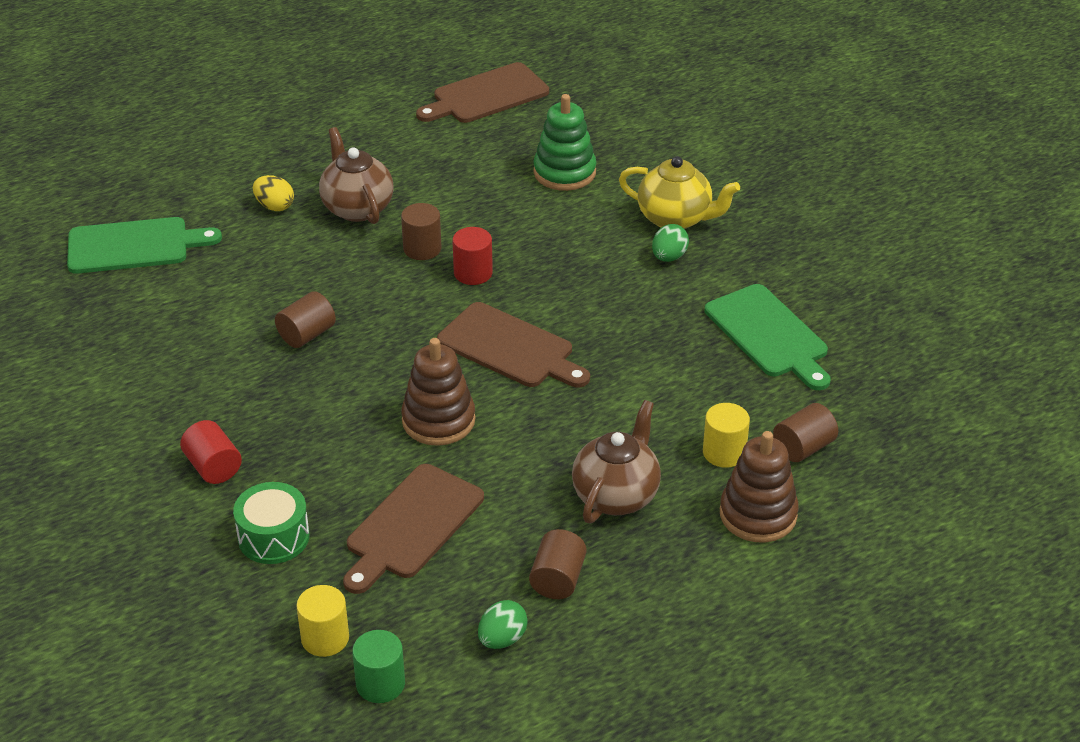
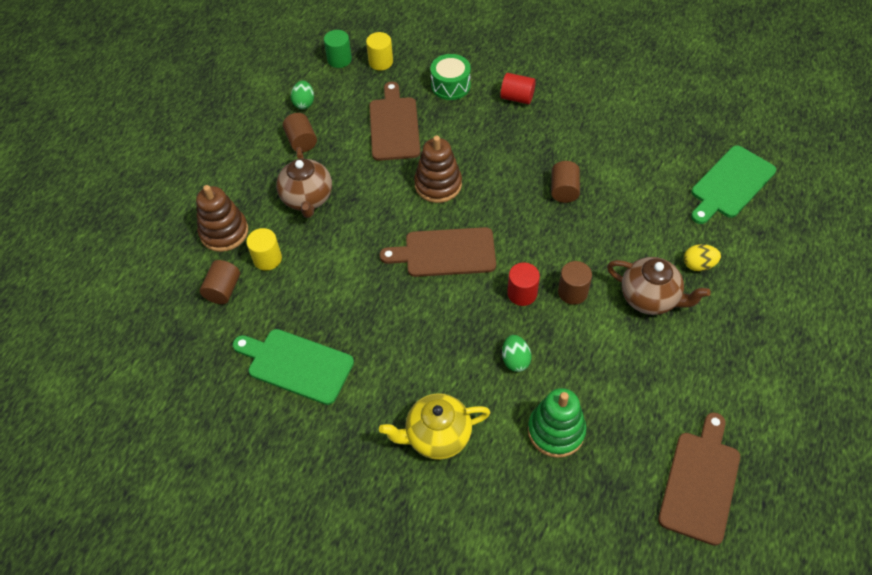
camera: 145 degrees right, 15 degrees up
(669, 257) = (412, 393): green egg -> green egg (515, 360)

